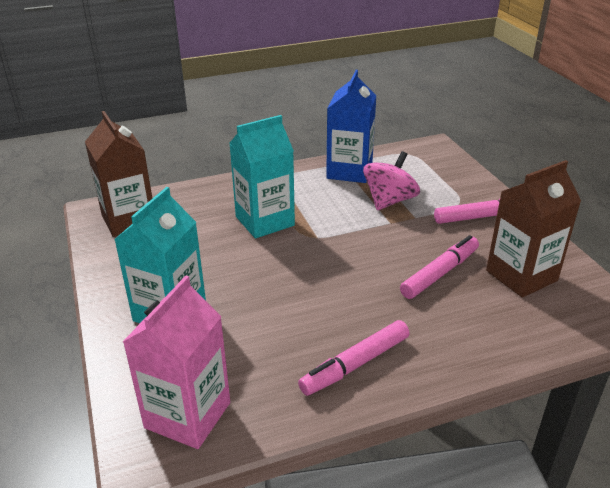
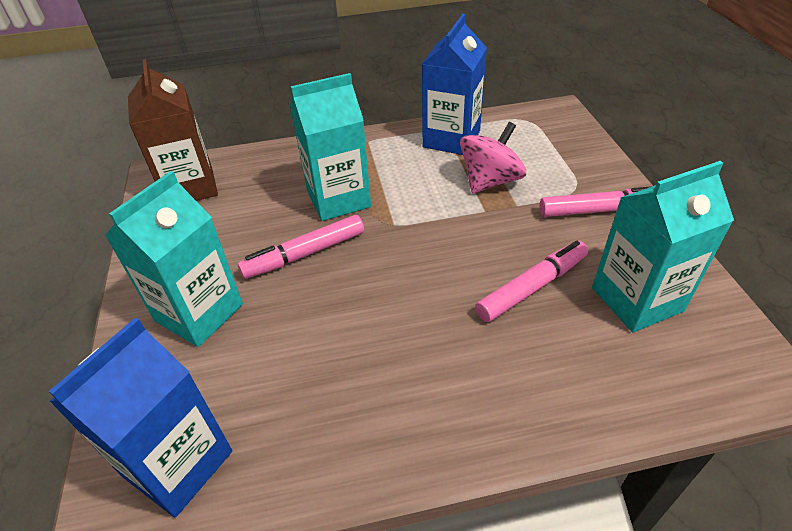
camera: 10 degrees right, 10 degrees up
(188, 415) = (178, 463): pink carton -> blue carton
(355, 364) = (398, 412): pink marker -> pink marker (305, 254)
(521, 275) = (636, 299): brown carton -> turquoise carton

